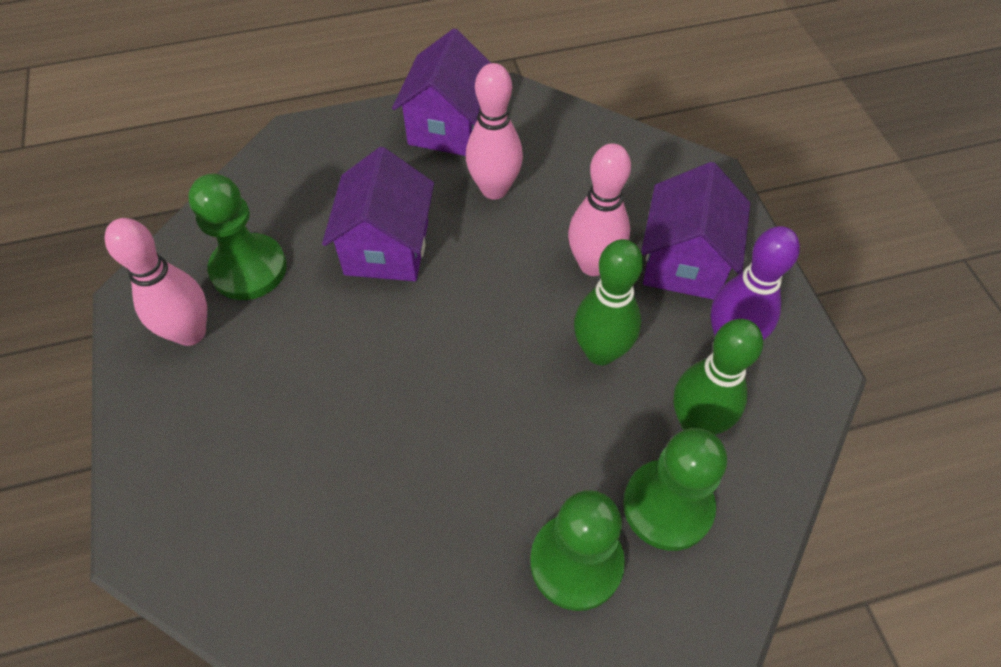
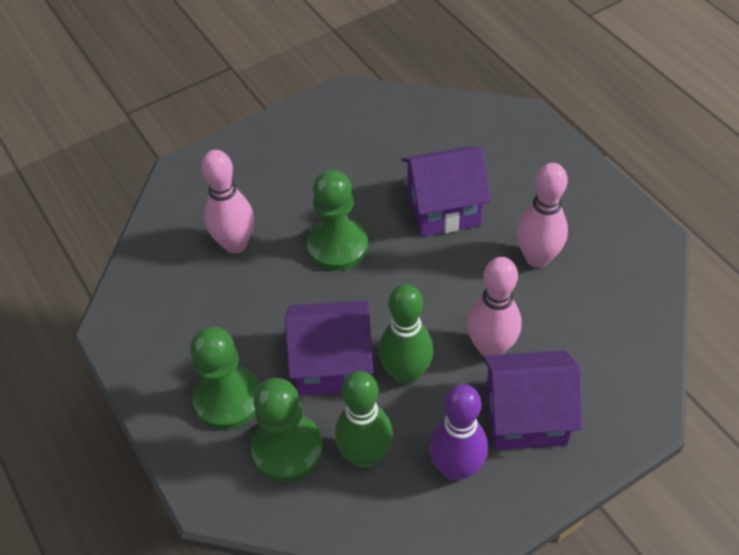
camera: 75 degrees right, 5 degrees down
(190, 333) = (327, 132): pink bowling pin -> pink bowling pin (235, 244)
(249, 269) = (389, 140): green pawn -> green pawn (337, 246)
(448, 127) = (589, 207): purple house -> purple house (333, 365)

